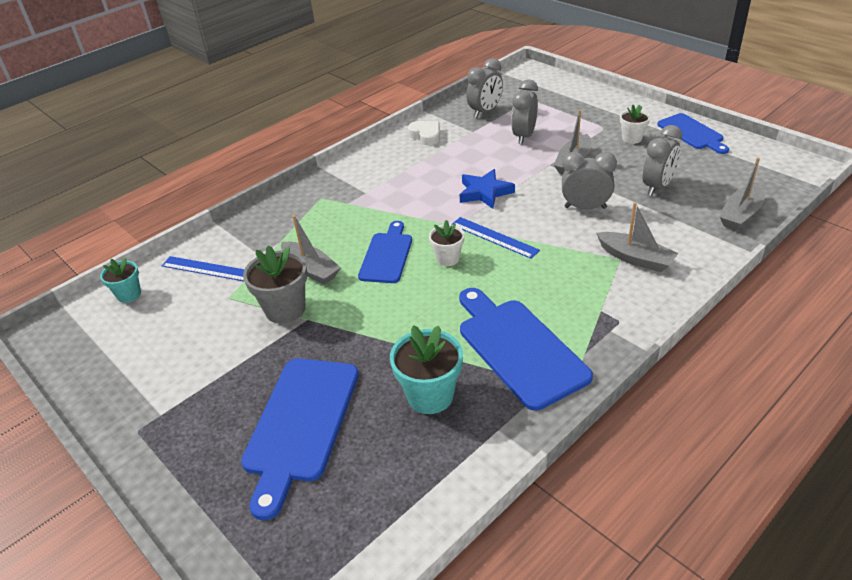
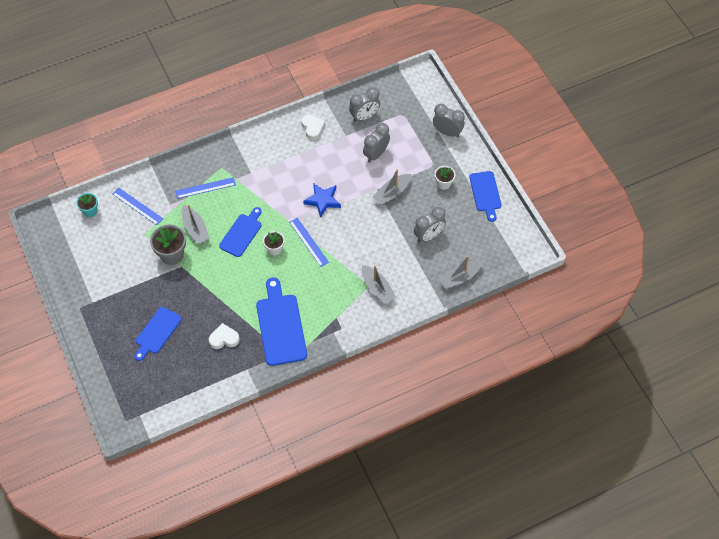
camera: 15 degrees right, 20 degrees up
(300, 424) = (157, 332): blue cutting board -> blue cutting board, size x0.64
(306, 223) = (205, 188): none -> blue ruler
(430, 396) = (224, 338): turquoise flower pot -> white heart
(585, 207) = (375, 237): grey clock -> grey clock (447, 132)

